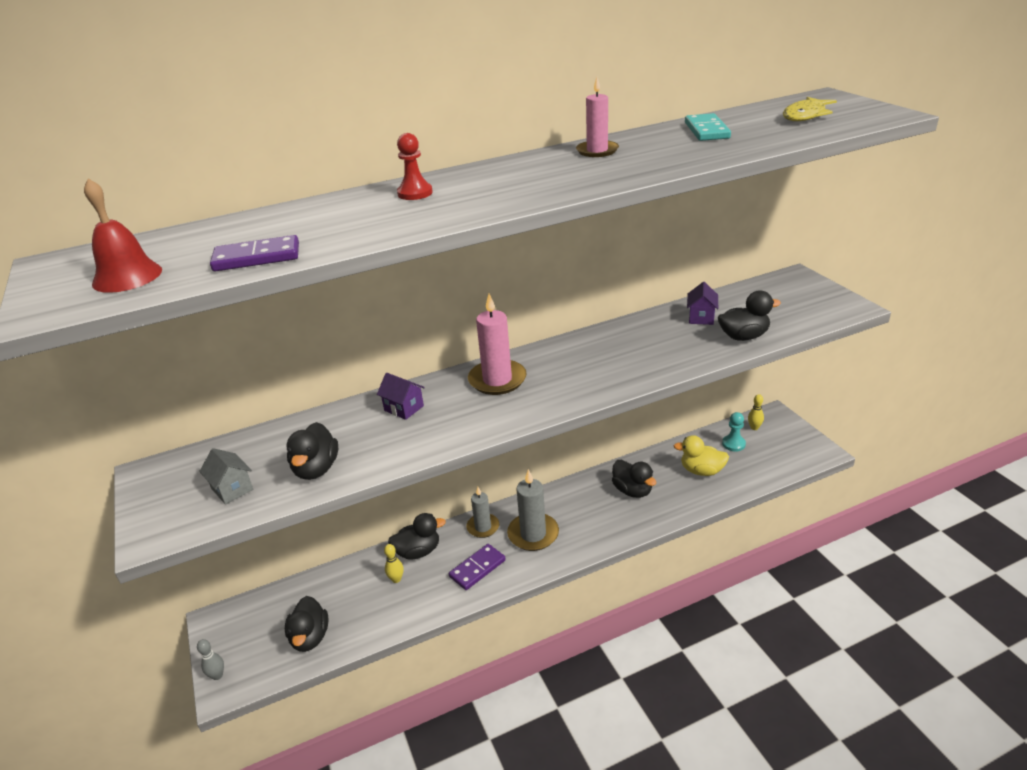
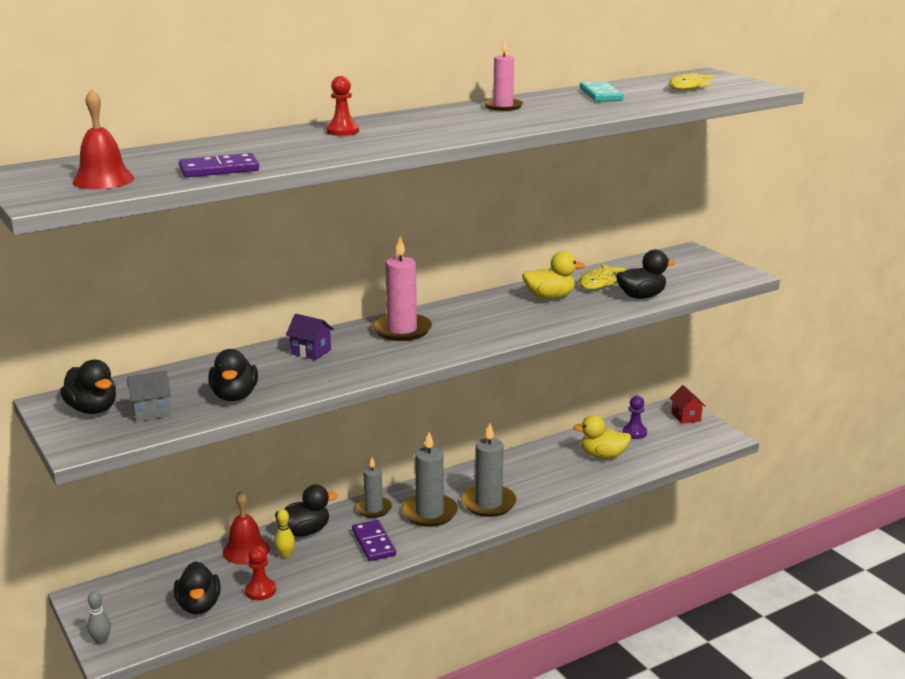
camera: 10 degrees left, 10 degrees down
(232, 489) = (151, 412): grey house -> grey house turned 60 degrees counterclockwise
(362, 572) = (246, 550): none -> red bell
(367, 622) = (260, 590): none -> red pawn
(477, 568) = (373, 543): purple domino -> purple domino turned 60 degrees counterclockwise
(588, 525) = (488, 503): none -> grey candle
(632, 490) = (531, 474): black duck -> black duck (92, 409)
(649, 337) = (549, 297): none -> yellow duck
(701, 317) = (598, 282): purple house -> yellow fish
(733, 444) = (634, 433): turquoise pawn -> purple pawn
(754, 427) = (655, 418): yellow bowling pin -> none
(784, 426) = (686, 417): none -> red house

